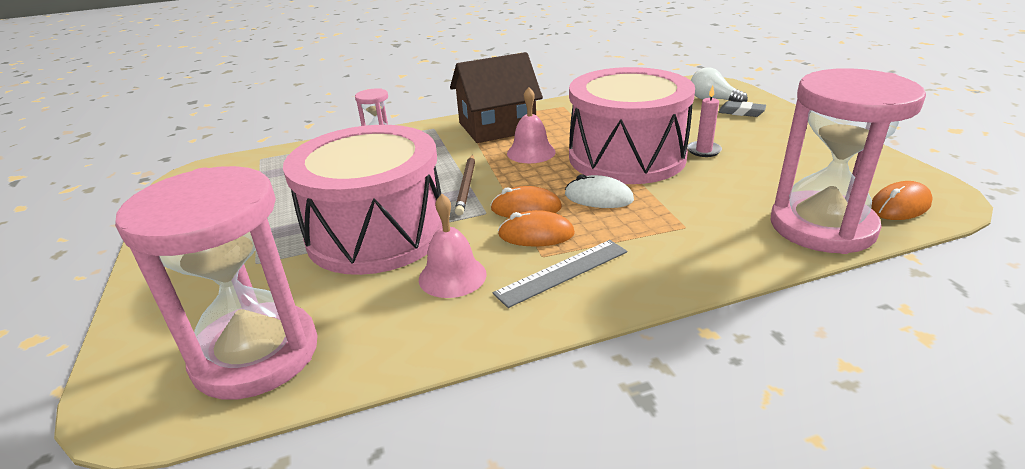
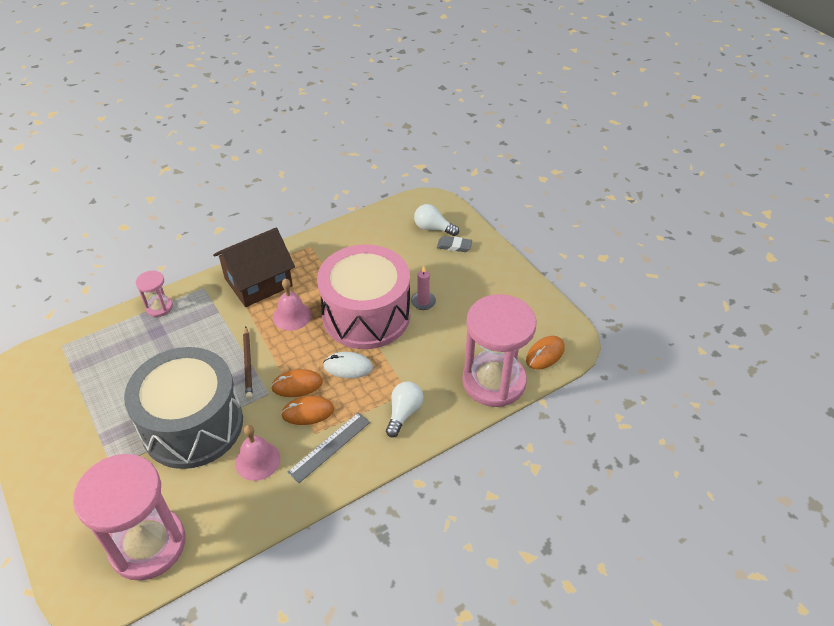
camera: 15 degrees left, 15 degrees up
(377, 233) = (193, 425): pink drum -> grey drum
(680, 247) = (404, 413): none -> white light bulb

